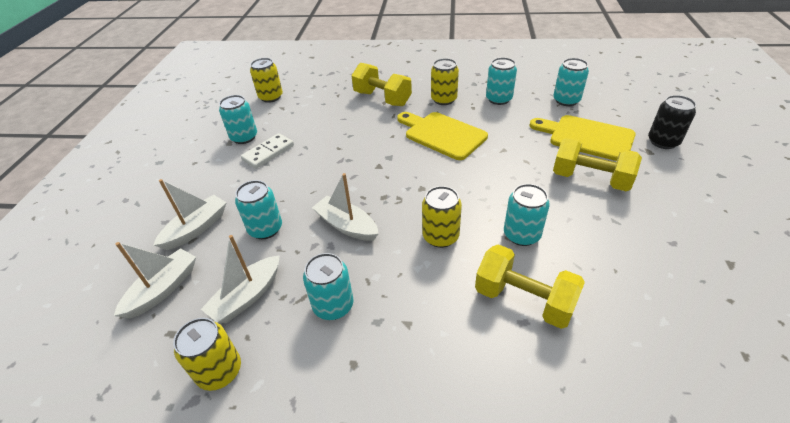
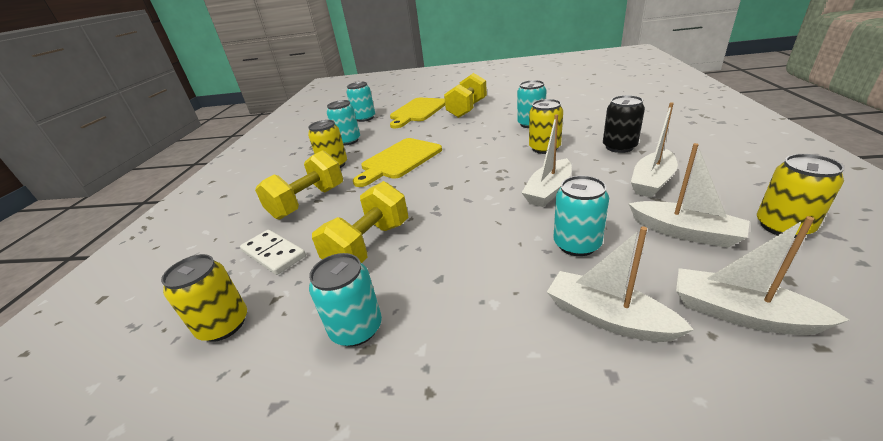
camera: 90 degrees left, 10 degrees down
(268, 152) = (411, 282): white domino -> white domino (273, 254)
(333, 305) = (652, 181): turquoise can -> white boat
(524, 300) = (591, 120): yellow dumbbell -> yellow dumbbell (369, 245)
(663, 142) = (427, 94): black can -> black can (619, 147)

